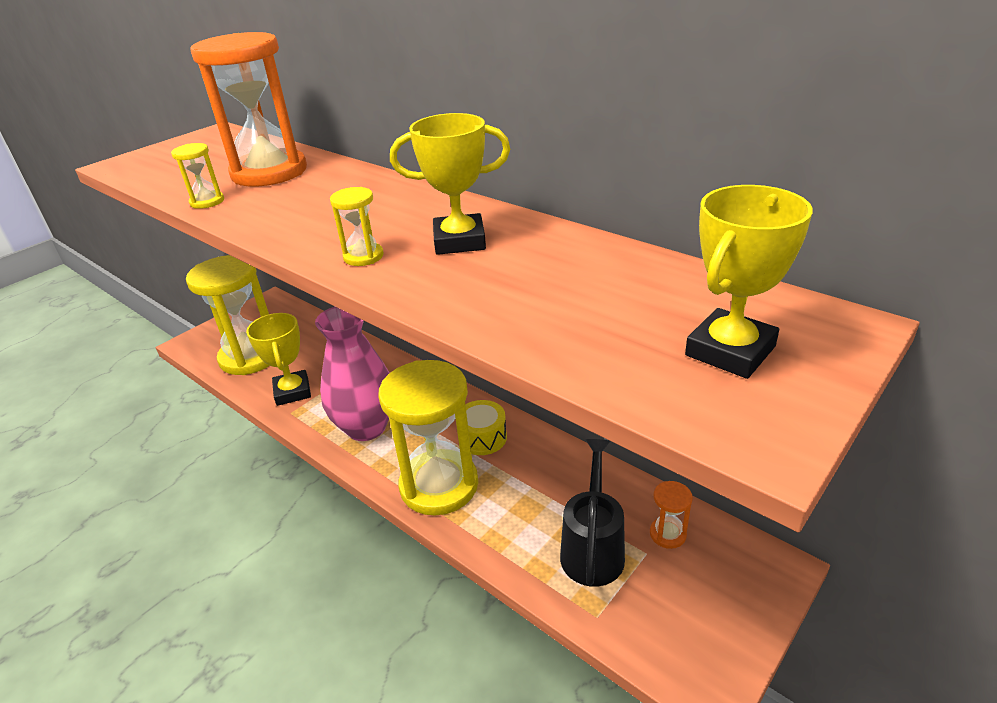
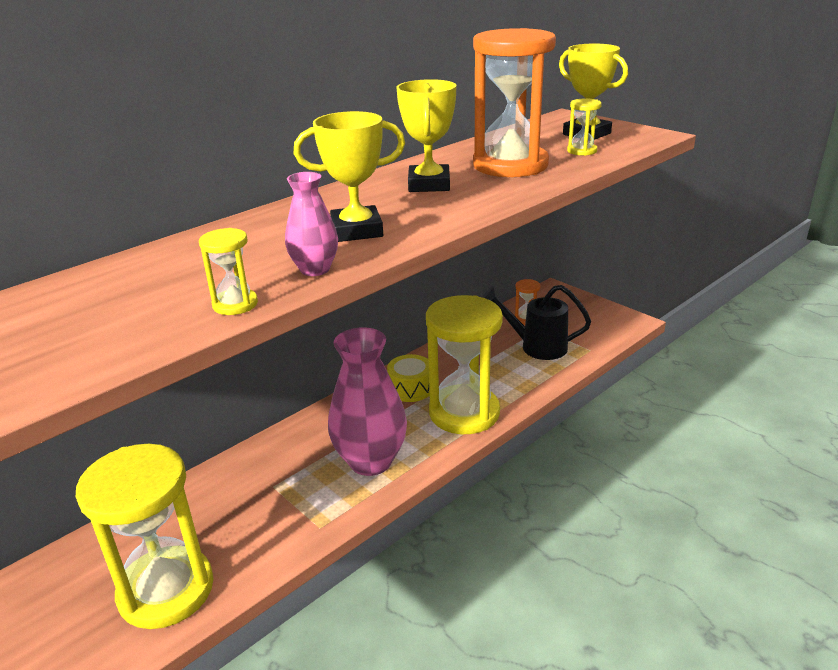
camera: 85 degrees left, 5 degrees down
(252, 218) = (315, 269): none -> pink vase
(269, 172) = (168, 276): orange hourglass -> orange hourglass (510, 165)
(292, 392) = (278, 530): yellow trophy -> yellow trophy (357, 230)
(363, 256) = (439, 214): yellow hourglass -> yellow hourglass (582, 151)

